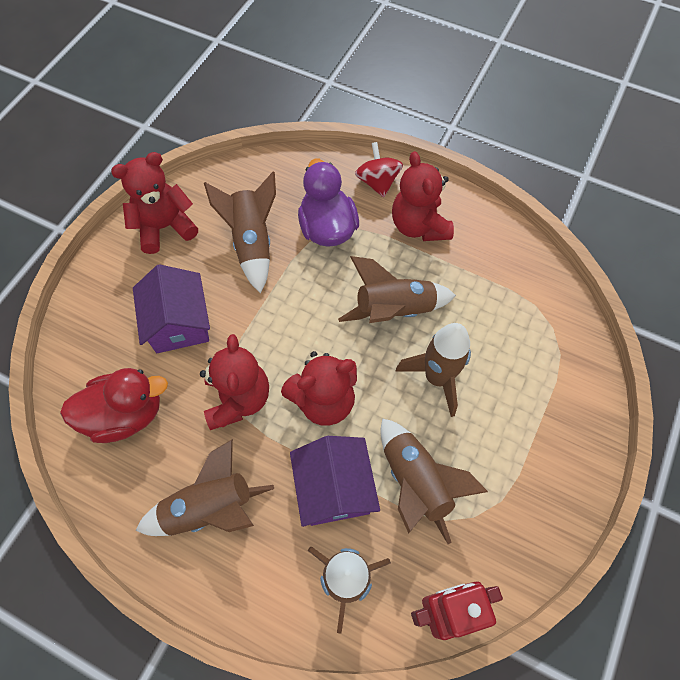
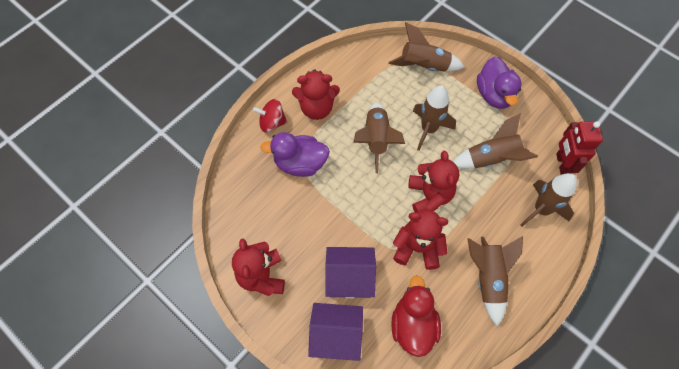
camera: 75 degrees left, 0 degrees up
(252, 243) = (296, 215): brown rocket -> brown rocket (423, 66)
(334, 488) = (487, 203): purple house -> purple house (336, 335)
(542, 469) = (494, 95): none -> purple duck

